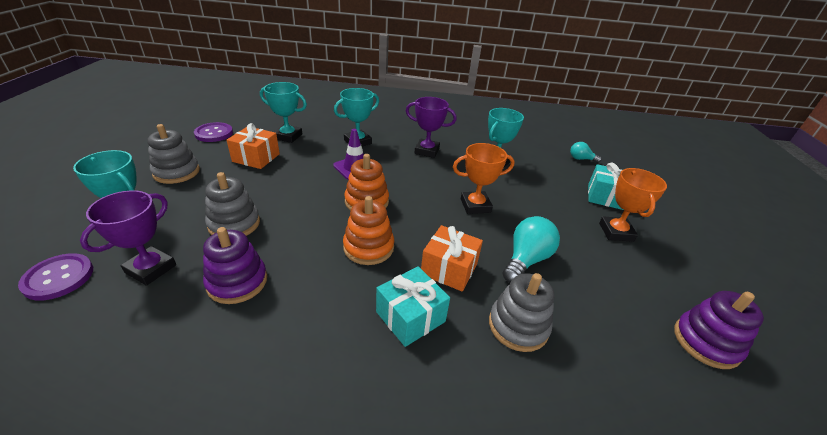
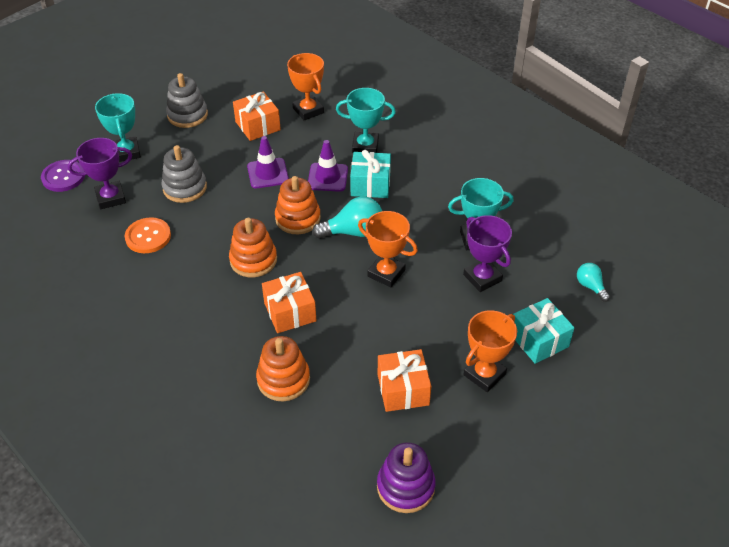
camera: 45 degrees right, 10 degrees up
(214, 133) = (250, 79): purple button -> none
(237, 282) = (148, 236): purple stacking toy -> orange button
(288, 136) = (308, 110): turquoise trophy -> orange trophy
(303, 183) = (268, 173): none -> purple traffic cone
(410, 316) = (223, 326): turquoise gift -> turquoise gift (370, 184)
(427, 151) = (421, 190): purple trophy -> purple trophy (482, 278)
(518, 326) = (283, 379): grey stacking toy -> orange stacking toy
(526, 260) = (360, 343): turquoise light bulb -> turquoise light bulb (353, 232)
(596, 273) = (403, 389): none -> orange gift

